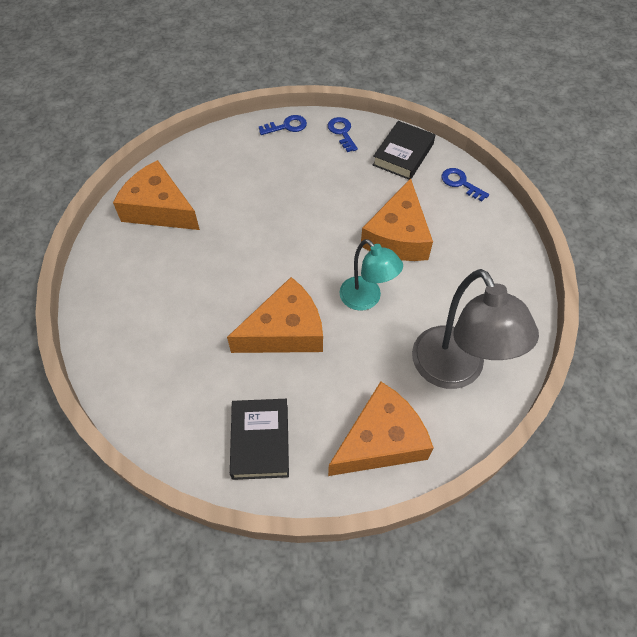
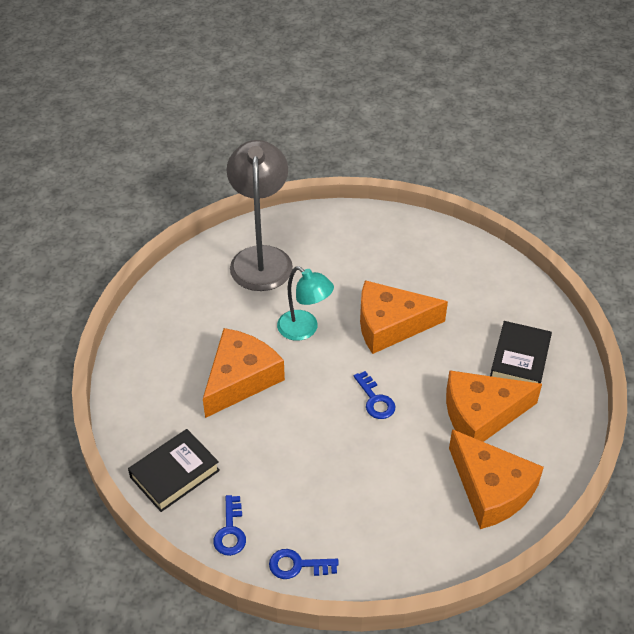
camera: 160 degrees left, 10 degrees down
(260, 441) = (437, 256): black book -> black book (519, 360)
(366, 299) = (304, 330): turquoise lamp -> turquoise lamp turned 150 degrees clockwise
(381, 440) = (345, 233): orange cheese -> orange cheese (481, 414)
(460, 183) = (136, 417): blue key -> blue key (375, 400)

